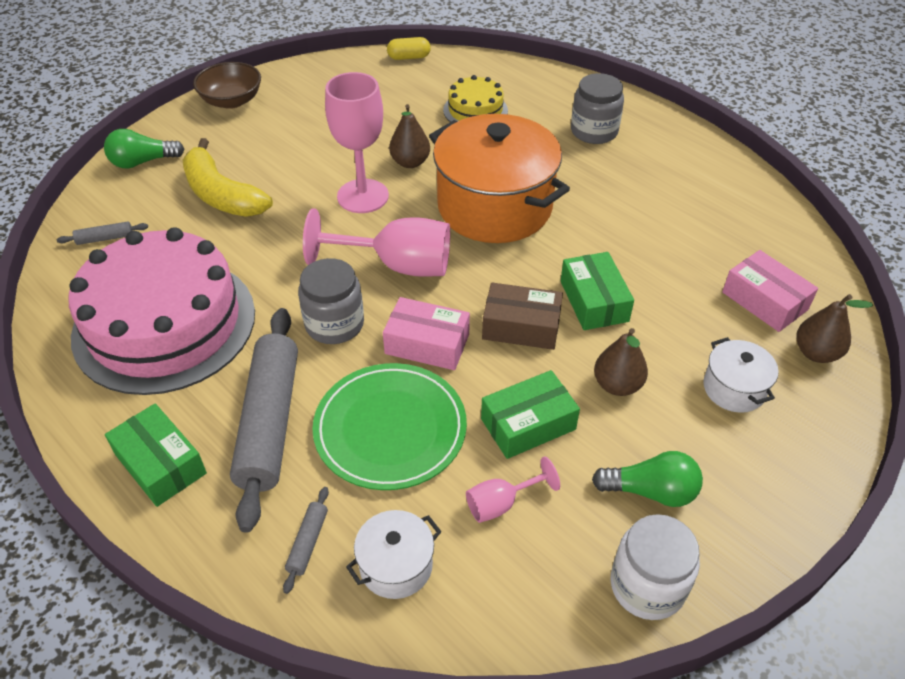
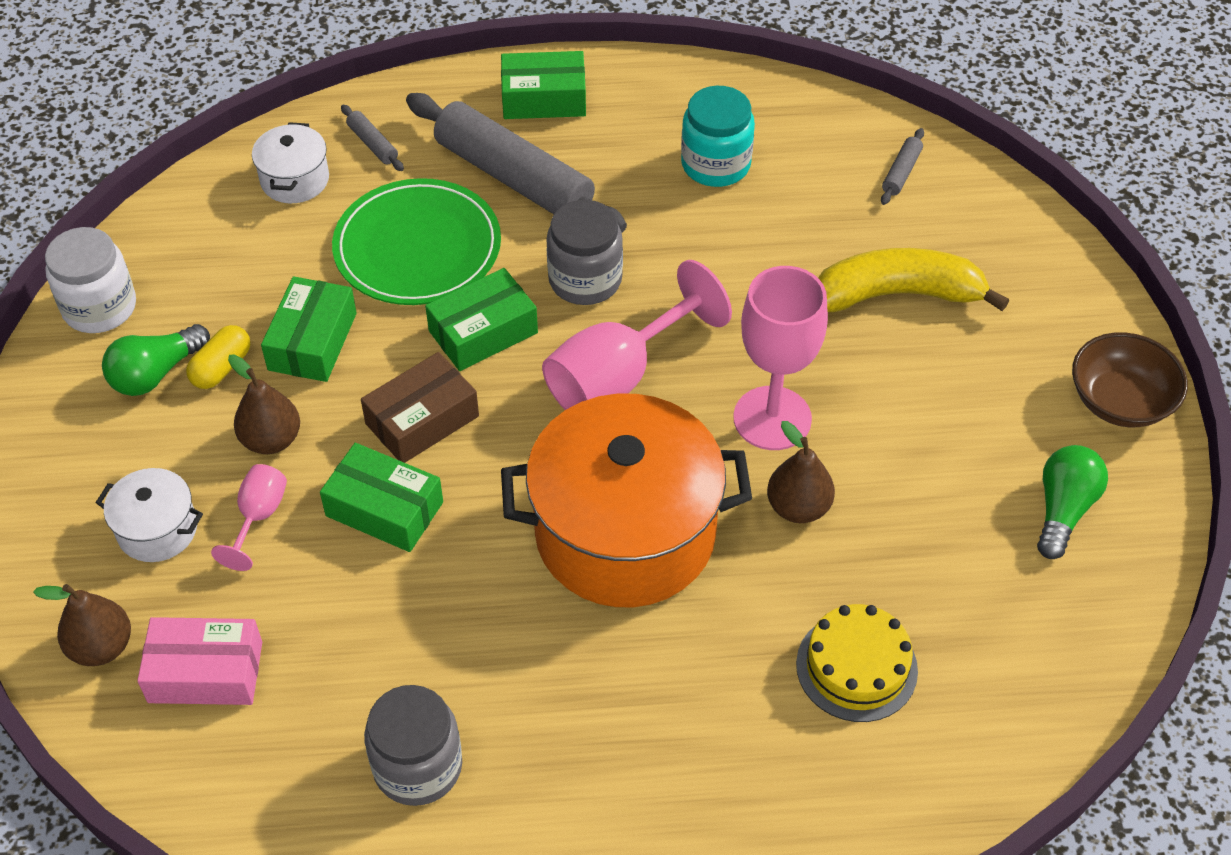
camera: 130 degrees right, 5 degrees up
(142, 162) = (1034, 256): green light bulb -> green light bulb (1063, 509)
(164, 323) = (715, 164): pink cake -> turquoise jar
(409, 57) = (1086, 684): yellow capsule -> yellow capsule (221, 368)
(427, 344) = (483, 332): pink box -> green box
(501, 503) = (266, 271): pink goblet -> pink goblet (258, 517)
(594, 131) = (669, 779): grey jar -> grey jar (418, 766)

